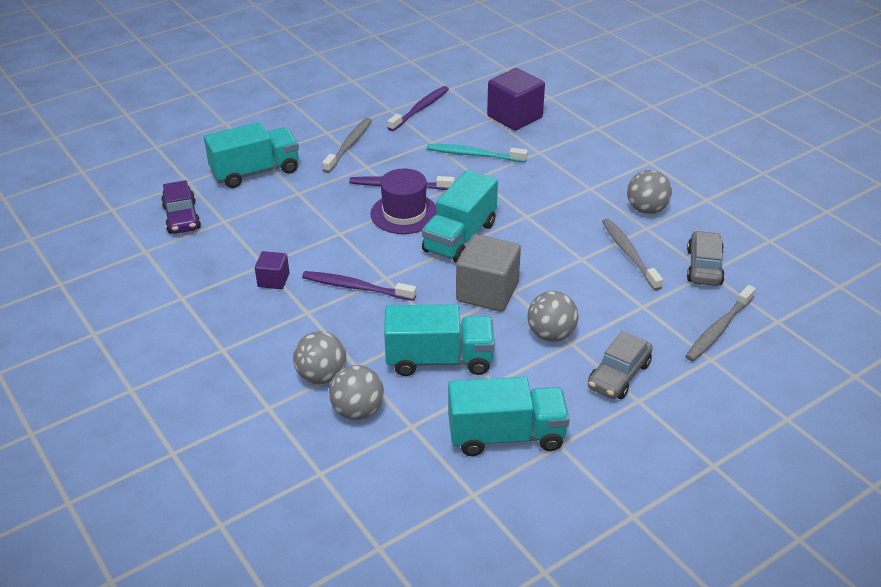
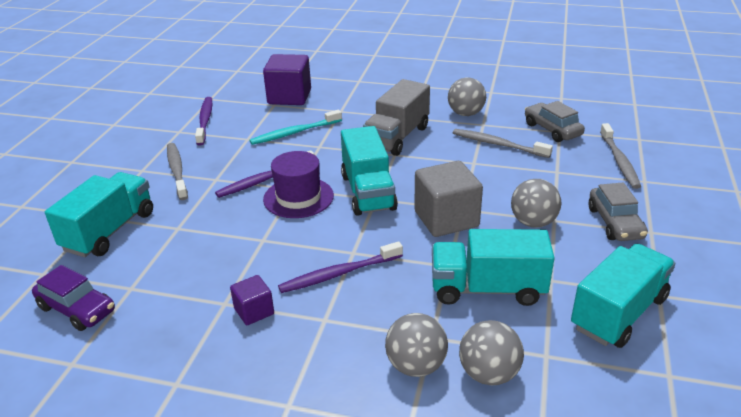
camera: 40 degrees left, 5 degrees down
(439, 360) = (487, 289): turquoise truck -> turquoise truck turned 135 degrees counterclockwise
(551, 201) = (397, 137): none -> grey truck

